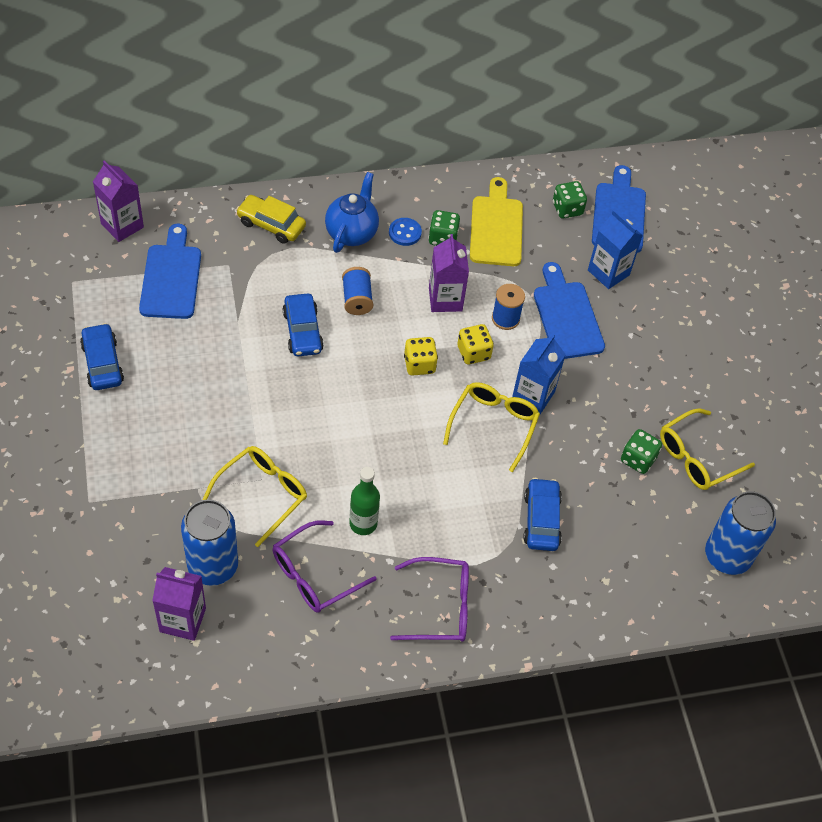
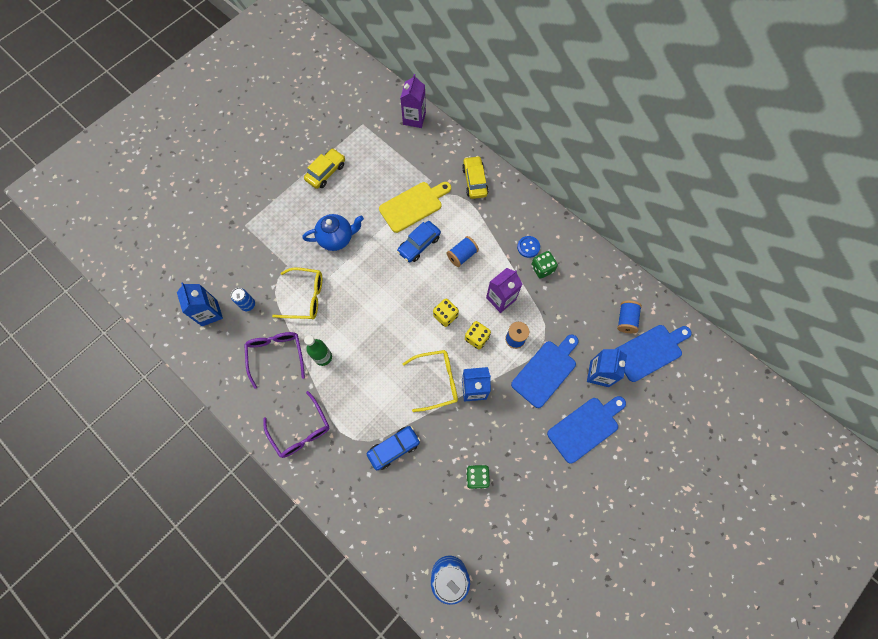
camera: 60 degrees right, 15 degrees up
(102, 363) = (326, 172): blue car -> yellow car
(171, 277) = (401, 162): blue cutting board -> blue cutting board (585, 427)
(182, 620) = (209, 313): purple carton -> blue carton
(213, 566) = (248, 304): blue can -> blue can, size x0.51
(314, 575) = (276, 355): purple glasses -> purple glasses turned 60 degrees clockwise
(352, 233) = (504, 222): blue teapot -> blue teapot (336, 238)
(496, 227) = (576, 291): yellow cutting board -> yellow cutting board (413, 205)
(567, 209) = (626, 320): green dice -> blue spool
(696, 457) = (505, 512): yellow glasses -> none

